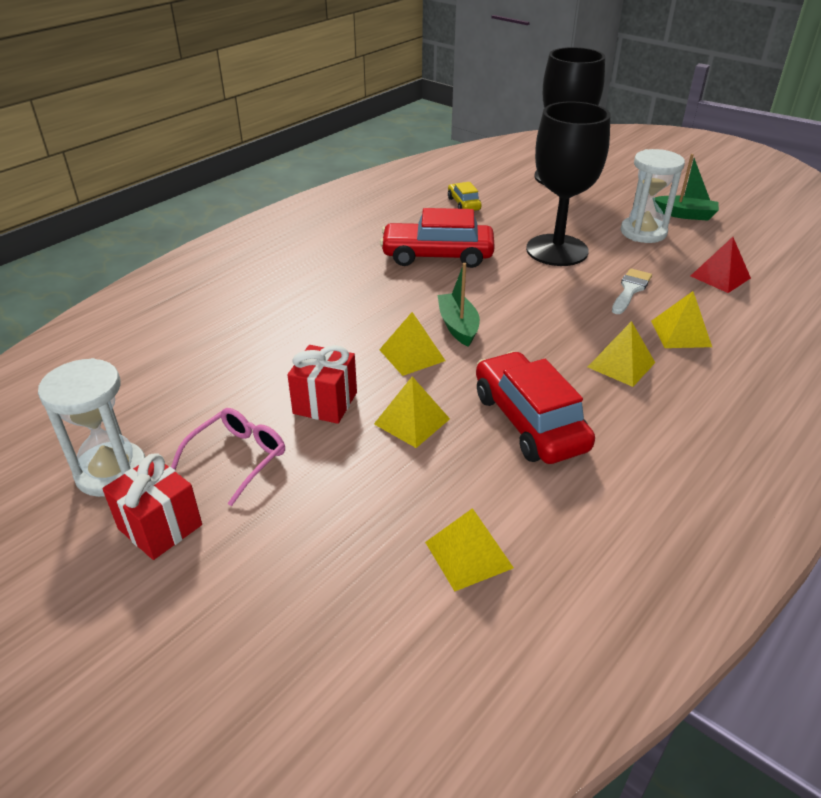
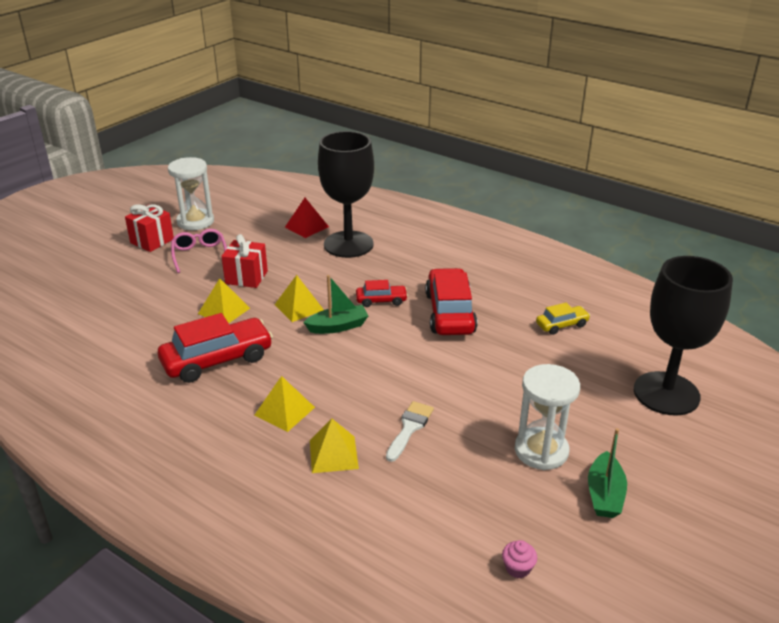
camera: 85 degrees right, 5 degrees down
(238, 458) = (199, 255): pink glasses -> pink glasses turned 135 degrees counterclockwise
(406, 295) = (381, 301): none -> red car
(468, 554) = (103, 335): yellow pyramid -> none
(557, 250) = (479, 383): black goblet -> black goblet (348, 244)
(630, 290) = (409, 428): white brush -> white brush turned 90 degrees counterclockwise
(720, 277) = (449, 502): red pyramid -> red pyramid (306, 227)
(777, 255) = (517, 568): none -> pink cupcake

